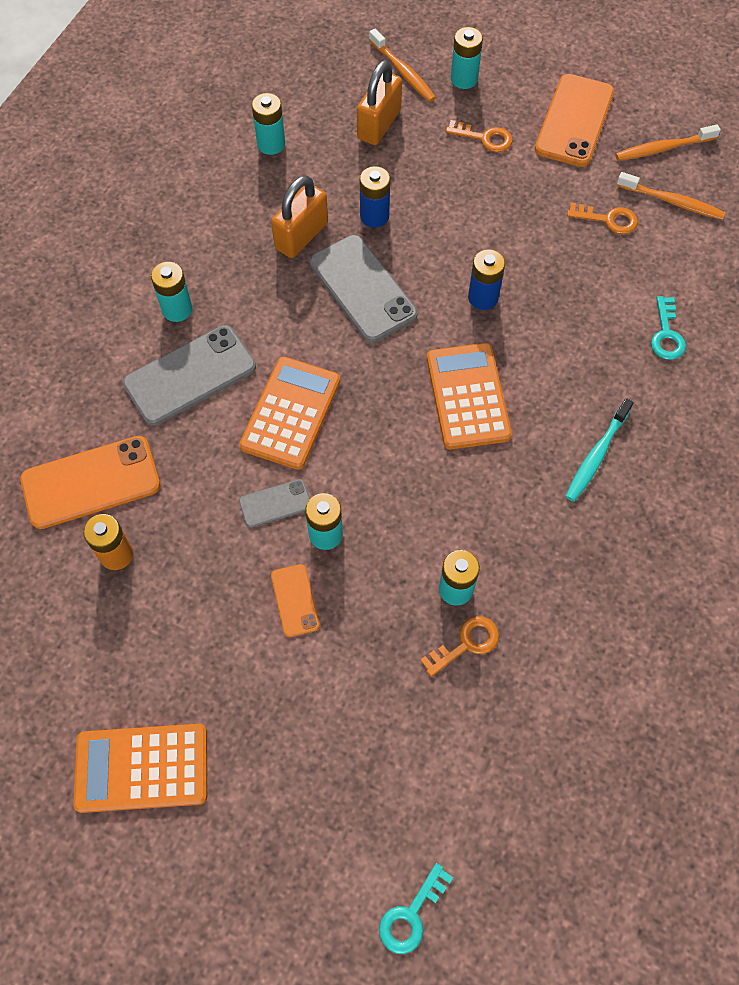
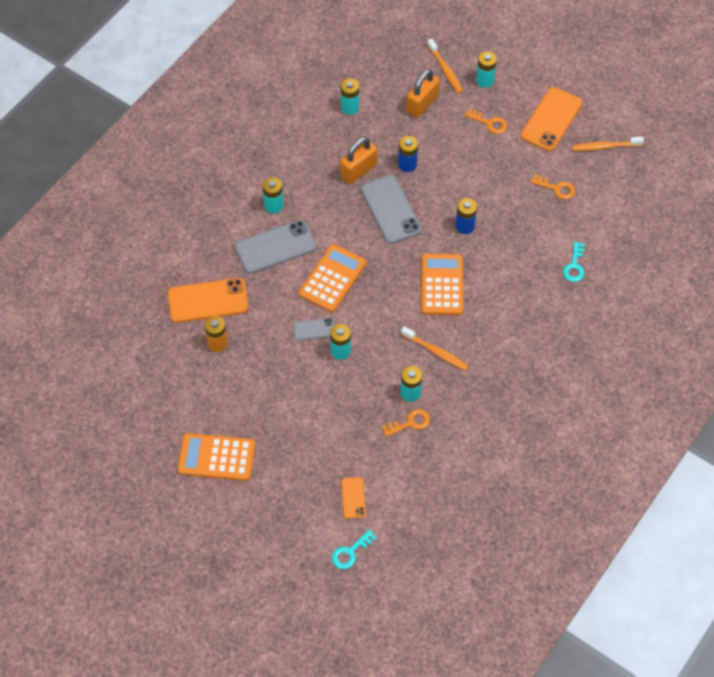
camera: 10 degrees right, 5 degrees down
(295, 600) = (316, 384): orange phone -> orange phone (353, 498)
(596, 455) = (512, 331): turquoise toothbrush -> none
(672, 202) = (601, 183): orange toothbrush -> orange toothbrush (436, 351)

